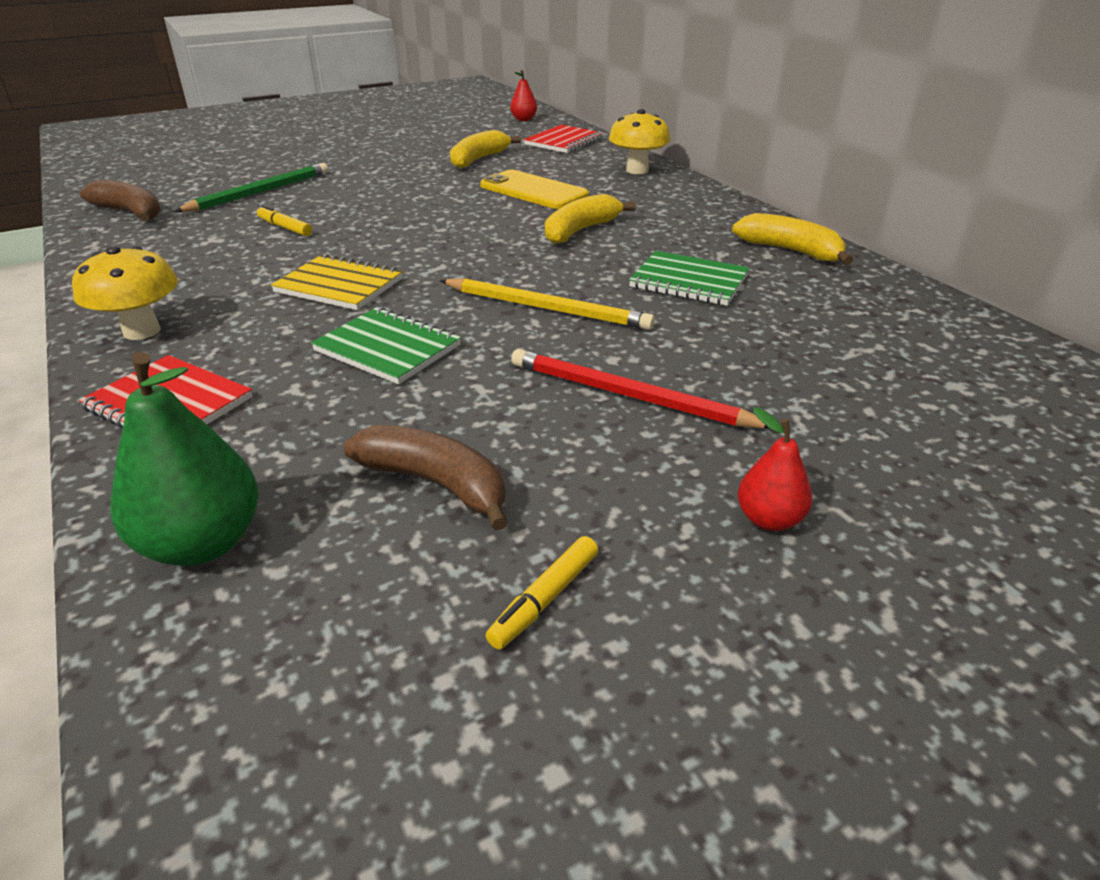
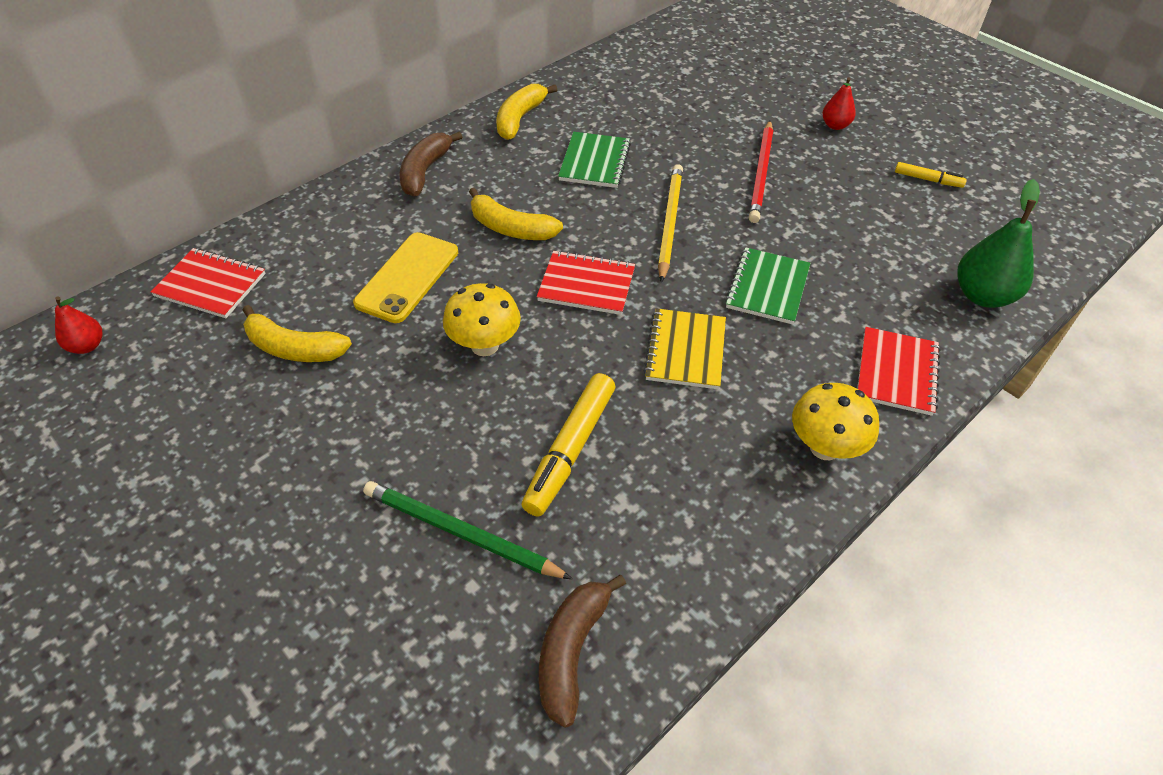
camera: 105 degrees left, 15 degrees up
(285, 228) = (570, 449): yellow marker -> yellow marker, size x1.90
(436, 484) = (884, 228): brown banana -> brown banana (425, 171)
(471, 253) = (586, 285): none -> red notebook
(637, 170) = (326, 213): yellow mushroom -> yellow mushroom (485, 345)

